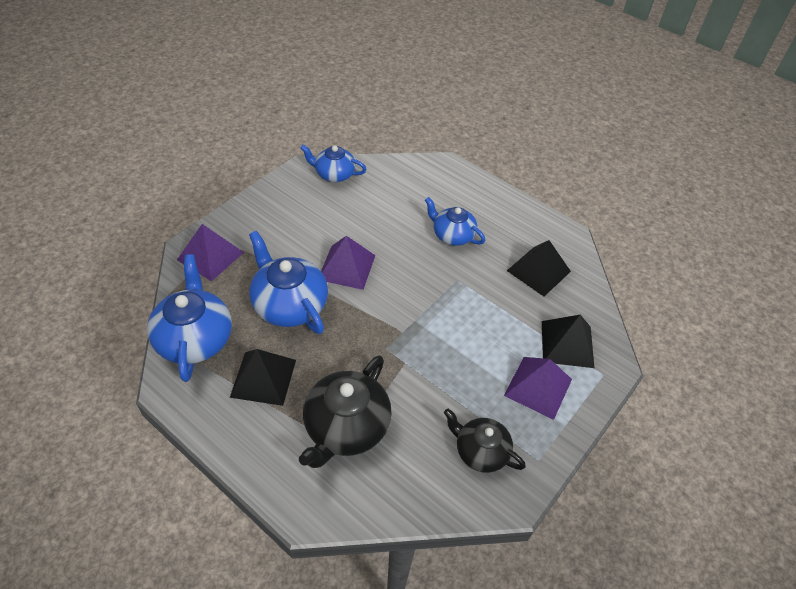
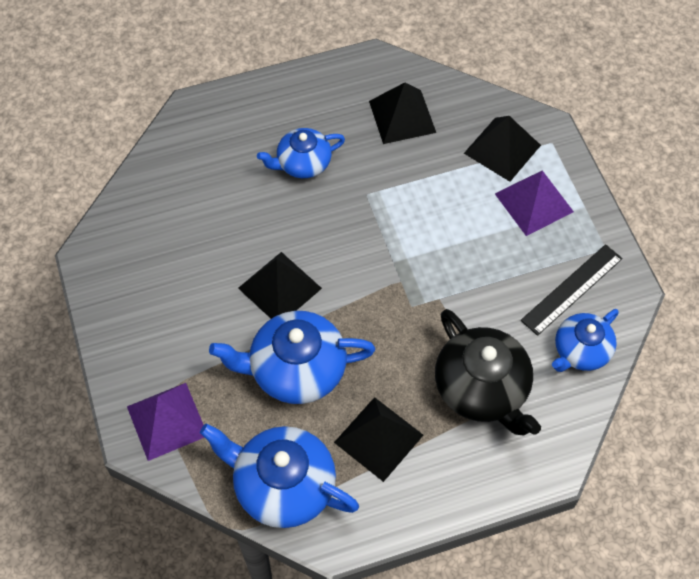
camera: 55 degrees left, 10 degrees up
(334, 174) = (123, 228): blue teapot -> blue teapot (581, 351)
(347, 267) = (280, 288): purple pyramid -> black pyramid
(480, 451) = (572, 289): black teapot -> black ruler

